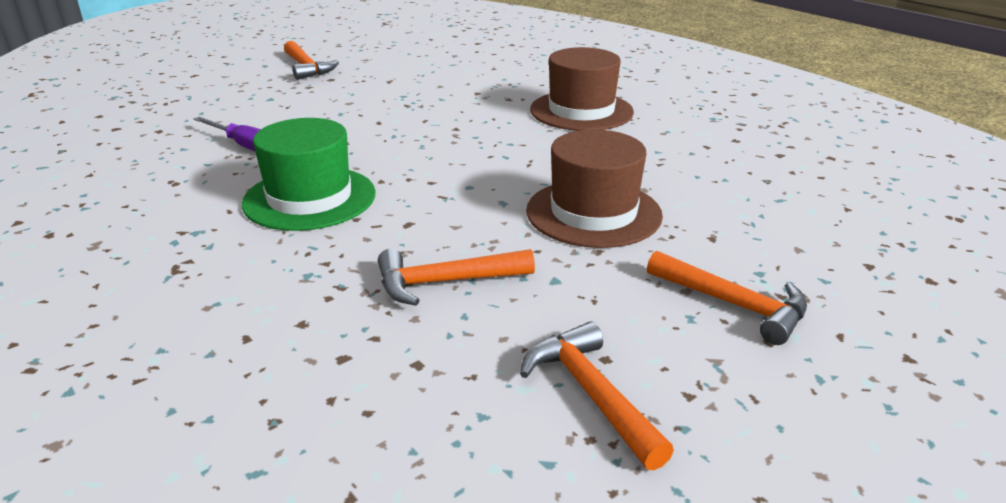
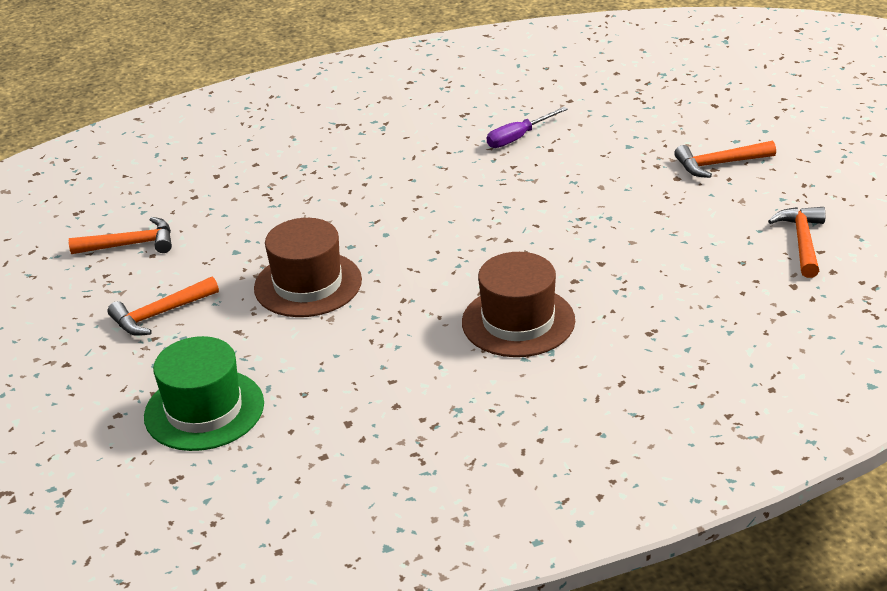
camera: 110 degrees right, 5 degrees up
(309, 198) = (406, 166): green hat -> green hat (204, 410)
(445, 282) = (262, 211): orange hammer -> orange hammer (802, 242)

